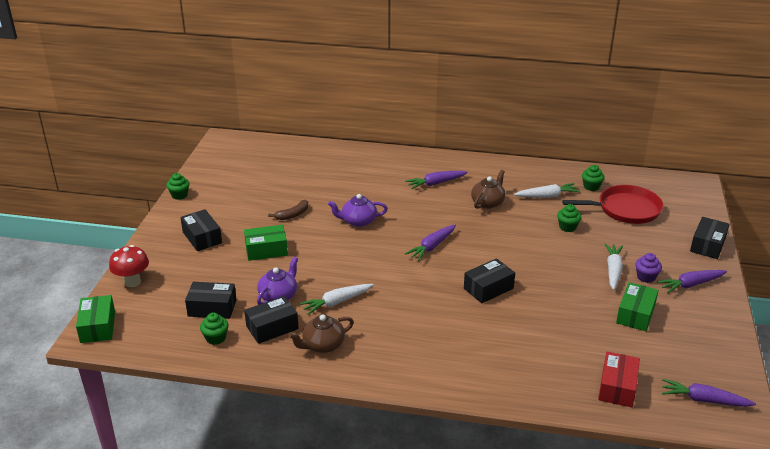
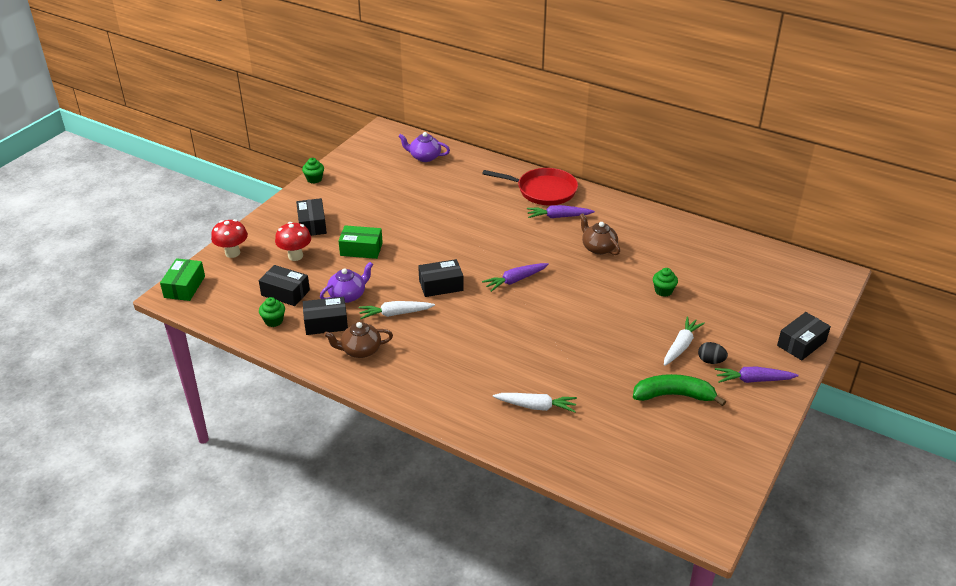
camera: 20 degrees right, 5 degrees up
(202, 270) = (295, 256): none -> red mushroom
(292, 215) = (404, 220): brown banana -> none
(358, 221) = (460, 239): purple teapot -> purple teapot (424, 157)
(488, 203) = (598, 248): brown teapot -> brown teapot turned 90 degrees counterclockwise
(488, 288) = (544, 334): black box -> black box (441, 285)
(547, 196) = (663, 254): white carrot -> white carrot (536, 406)
(591, 187) = (717, 254): green cupcake -> none
(617, 387) = (607, 460): red box -> none
(625, 209) = (737, 285): red pan -> red pan (543, 190)
(635, 314) = (673, 395): green box -> green banana
(646, 277) = (710, 361): purple cupcake -> black egg
(703, 400) = (685, 496): purple carrot -> none

